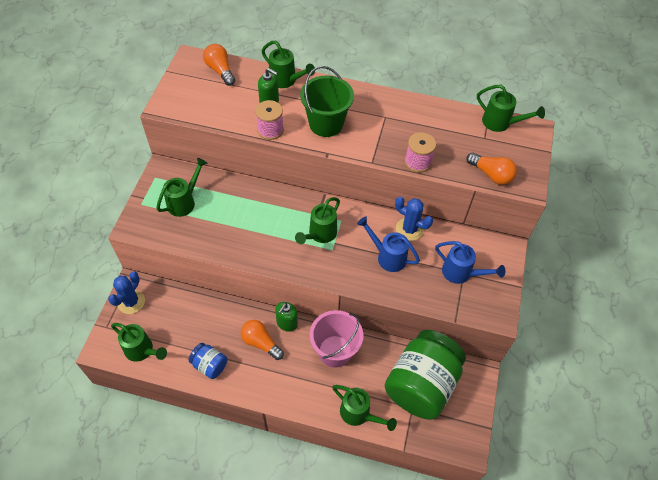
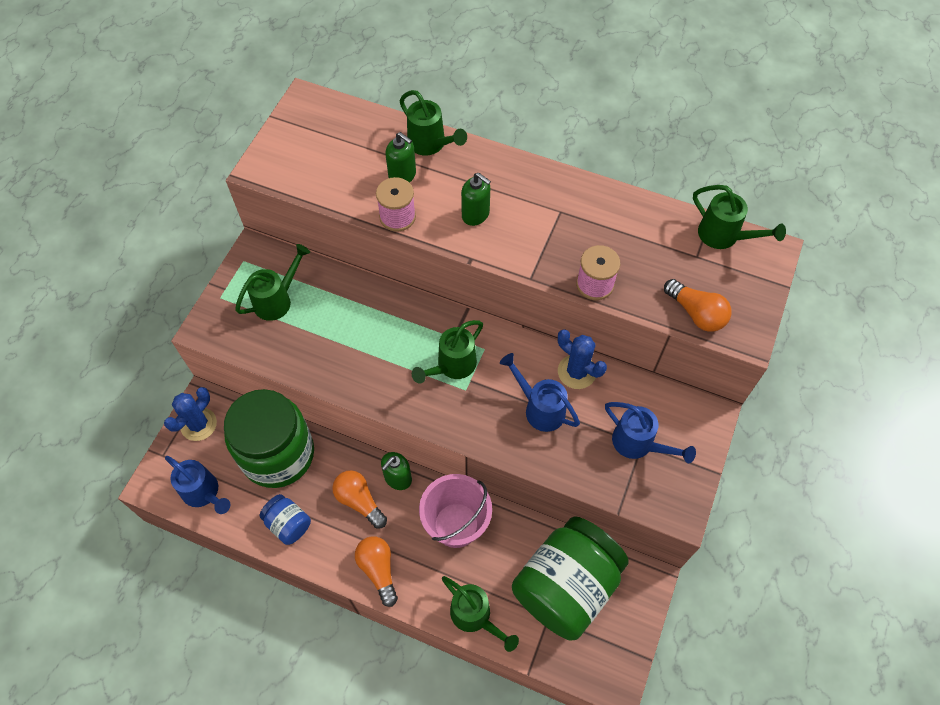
camera: 10 degrees right, 5 degrees up
(142, 350) = (204, 493): green watering can -> blue watering can
(194, 316) = (278, 454): none -> green jar
(220, 70) = (343, 121): orange light bulb -> orange light bulb (378, 570)
(326, 124) = (475, 214): green bucket -> green soap dispenser

